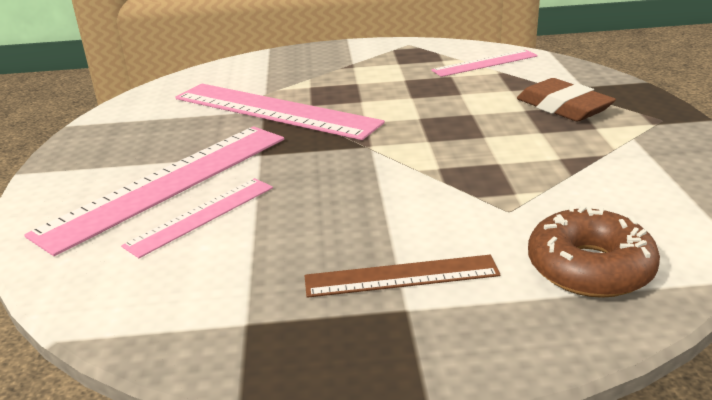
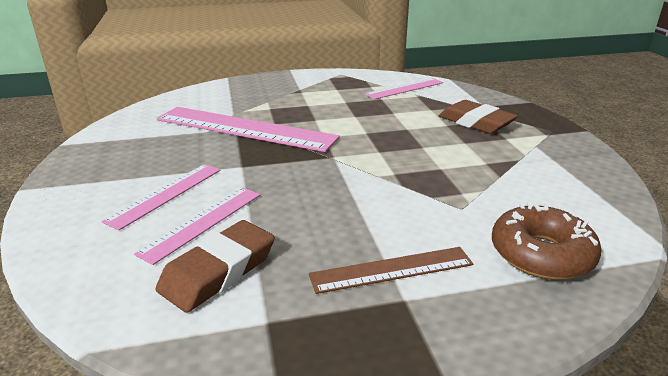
camera: 10 degrees left, 0 degrees up
(168, 184) = (166, 194): pink ruler -> pink ruler, size x0.55
(207, 268) = (218, 271): none -> brown eraser

